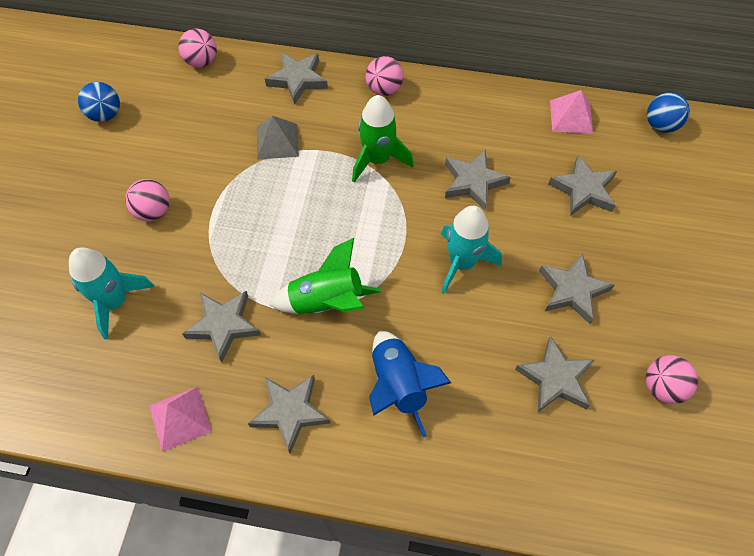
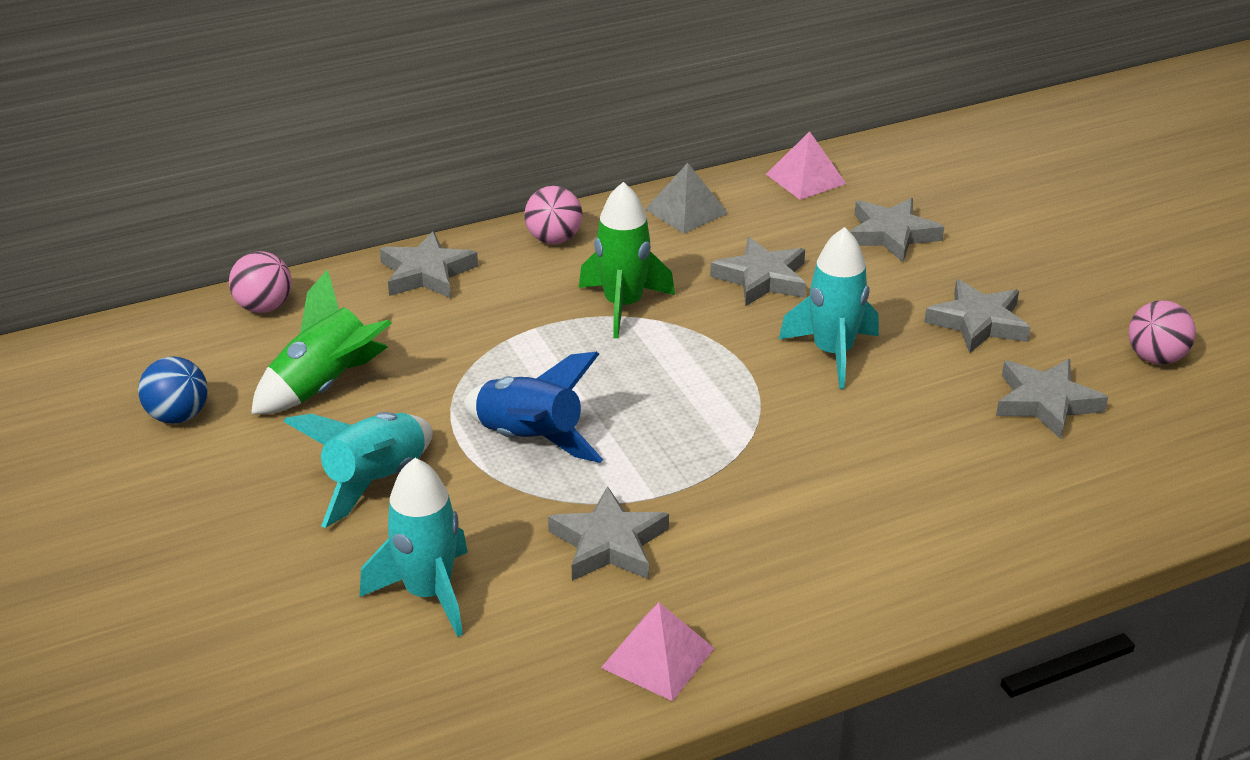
camera: 35 degrees left, 25 degrees down
(153, 211) = (374, 481): pink ball -> turquoise rocket
(277, 141) = (469, 341): grey pyramid -> grey pyramid (686, 211)
(290, 412) = (790, 579): grey star -> none
(327, 302) = (715, 460): green rocket -> green rocket (325, 386)
(398, 386) = (888, 492): blue rocket -> blue rocket (530, 440)
(660, 125) = (909, 149): blue ball -> none

